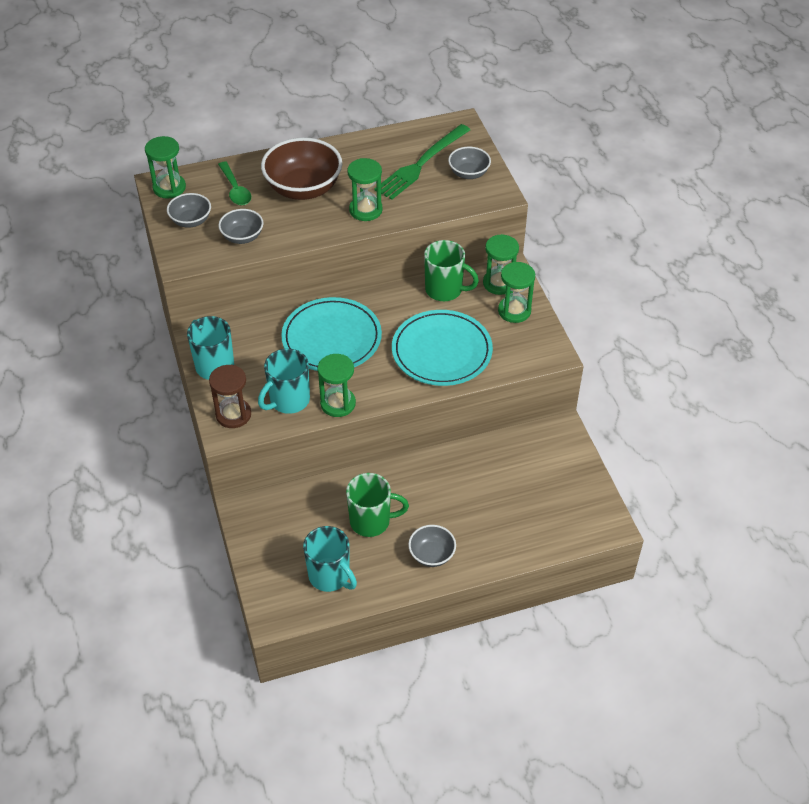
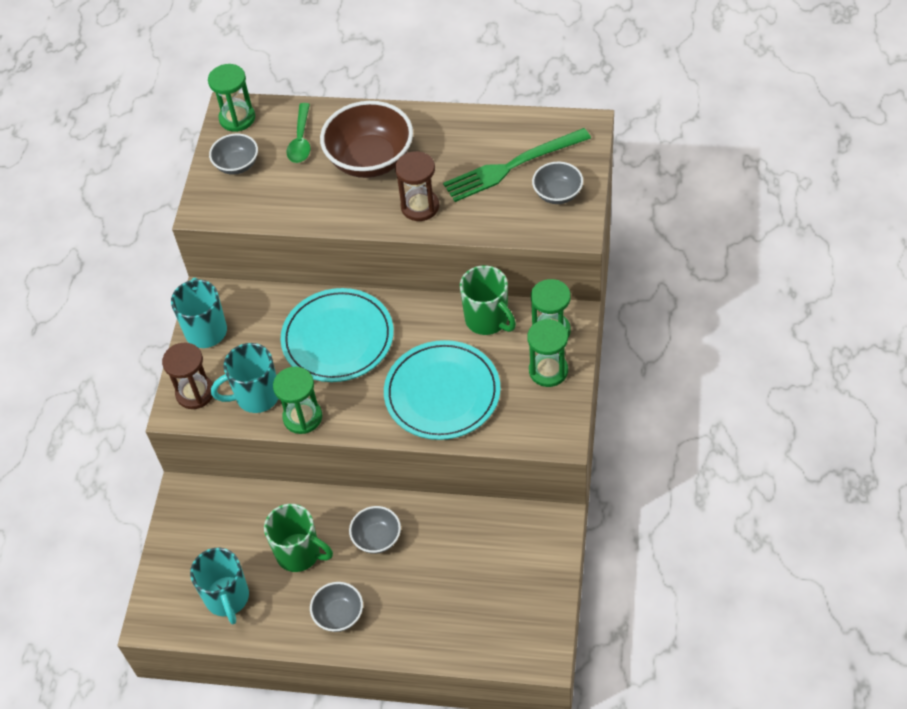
camera: 30 degrees right, 5 degrees up
(242, 237) = (277, 200): grey bowl -> grey bowl (377, 538)
(365, 210) = (420, 206): green hourglass -> brown hourglass

